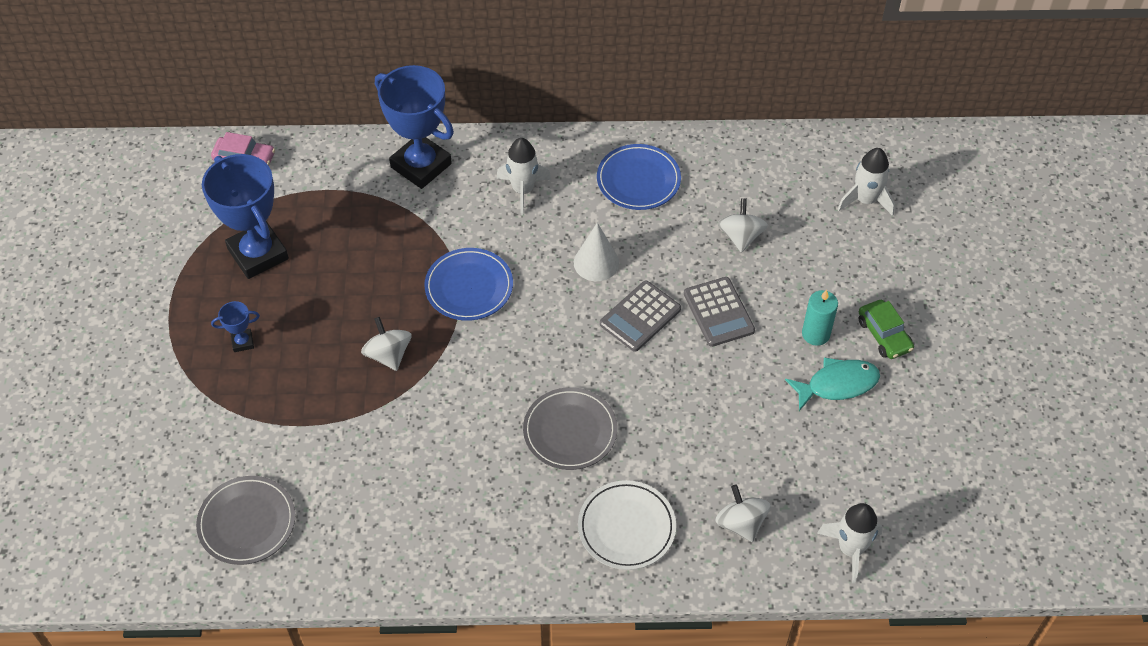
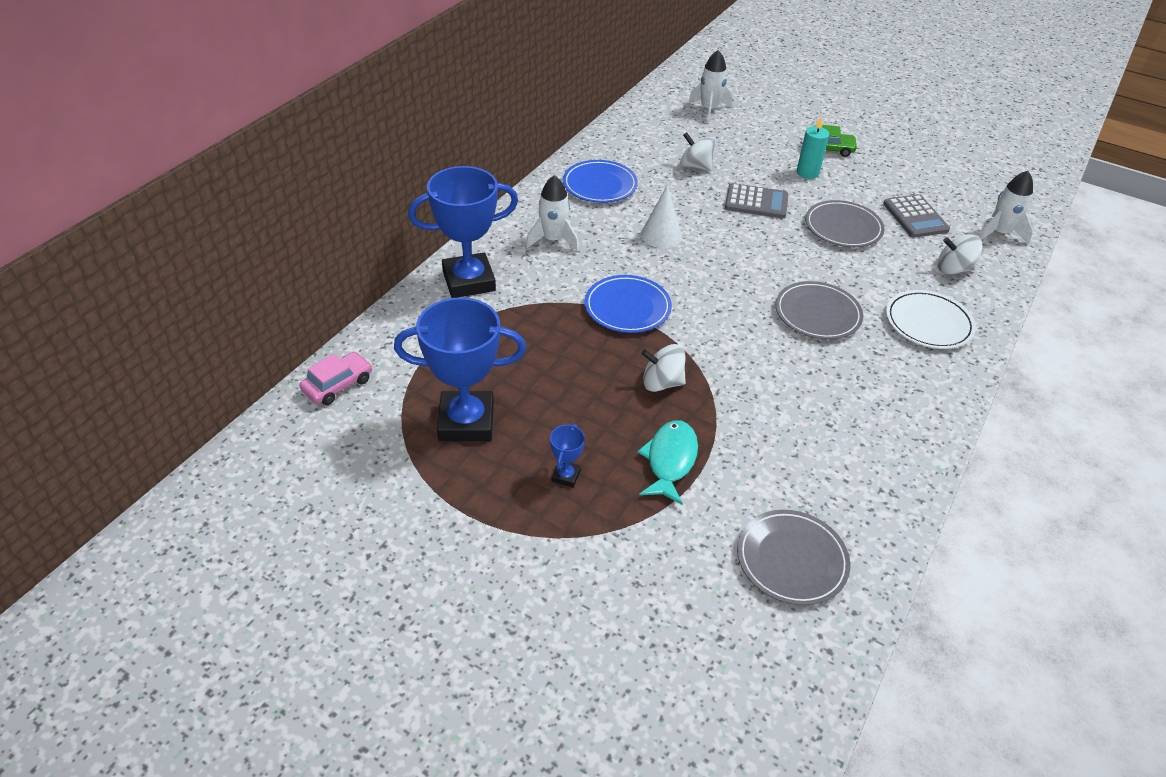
camera: 60 degrees left, 10 degrees down
(640, 316) = (731, 236): grey calculator -> grey calculator (915, 217)
(736, 402) = (843, 227): none -> grey plate
(837, 384) = (857, 182): turquoise fish -> turquoise fish (670, 460)

